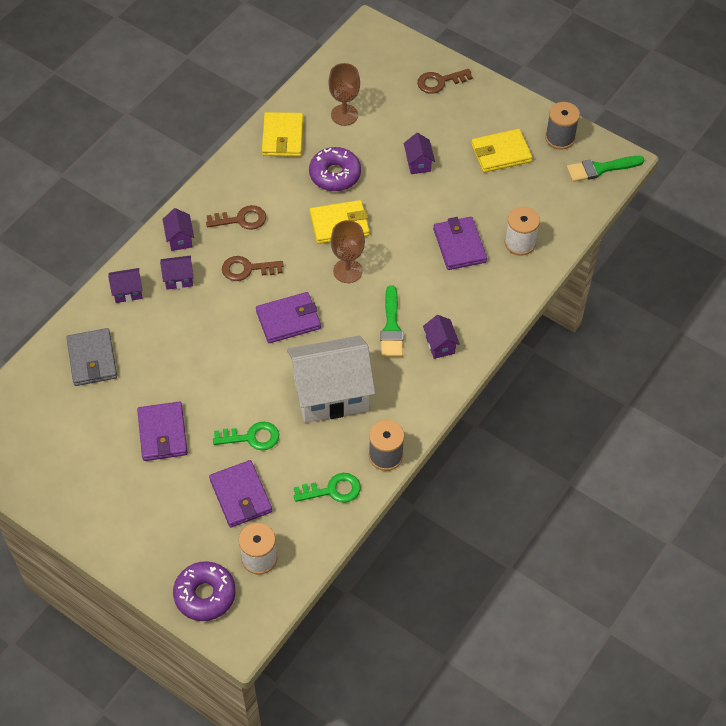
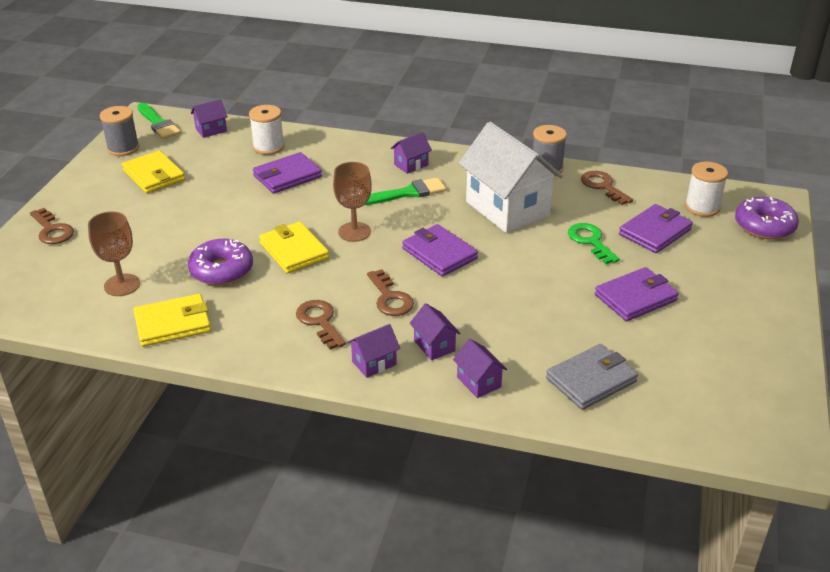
camera: 110 degrees left, 20 degrees down
(332, 490) = (603, 186): green key -> brown key
(418, 163) = (184, 220): purple house -> purple house (211, 130)

